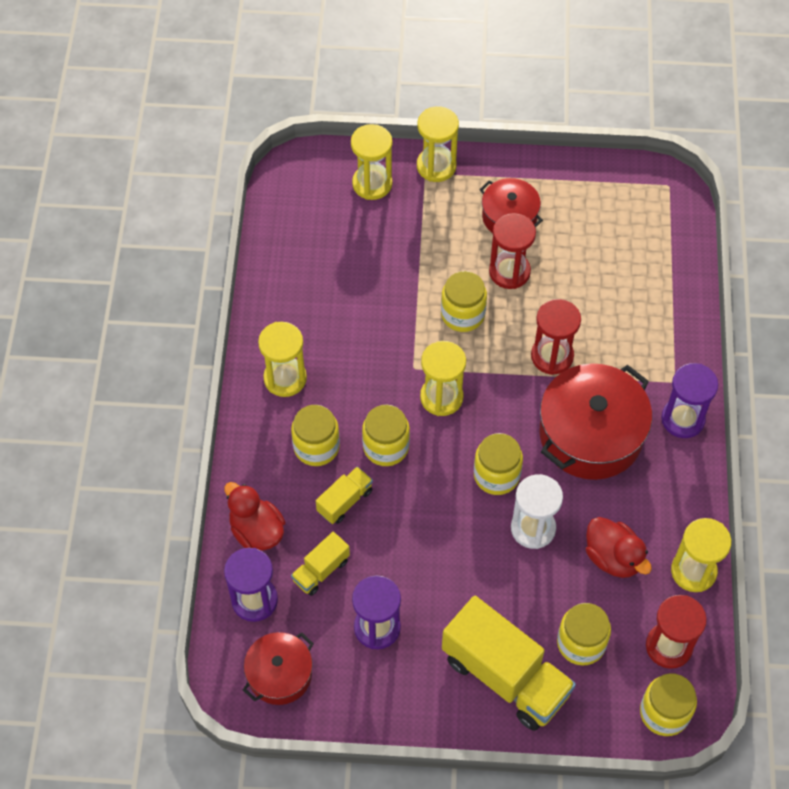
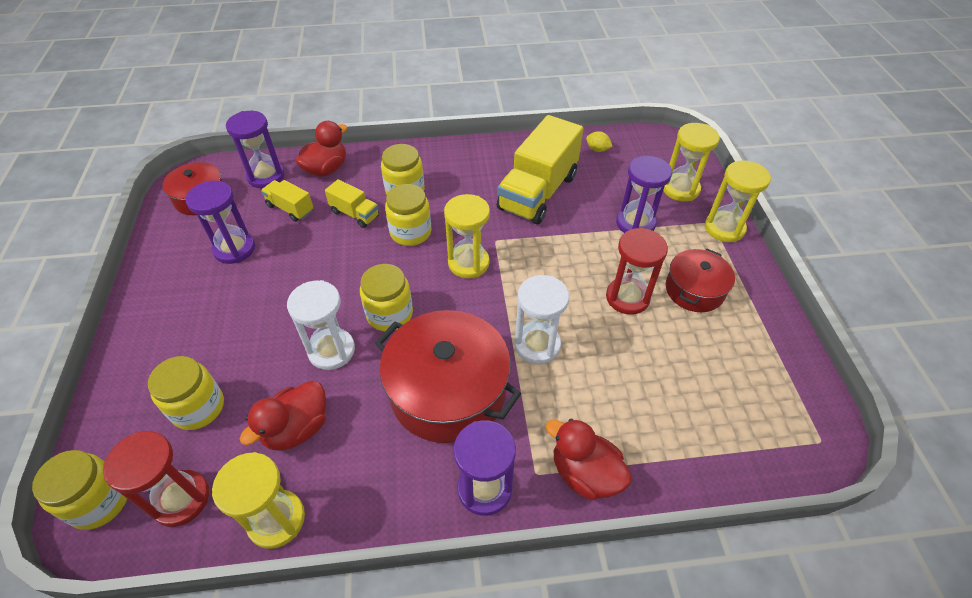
camera: 80 degrees right, 10 degrees down
(285, 378) = (466, 165): yellow hourglass -> none
(288, 241) = (597, 149): none -> yellow lemon
(414, 238) = (635, 223): none -> purple hourglass
(462, 314) = (564, 267): yellow jar -> none
(505, 676) = (172, 346): yellow truck -> yellow truck (538, 192)
(552, 356) = (537, 345): red hourglass -> white hourglass
(677, 348) = (585, 473): none -> red duck

